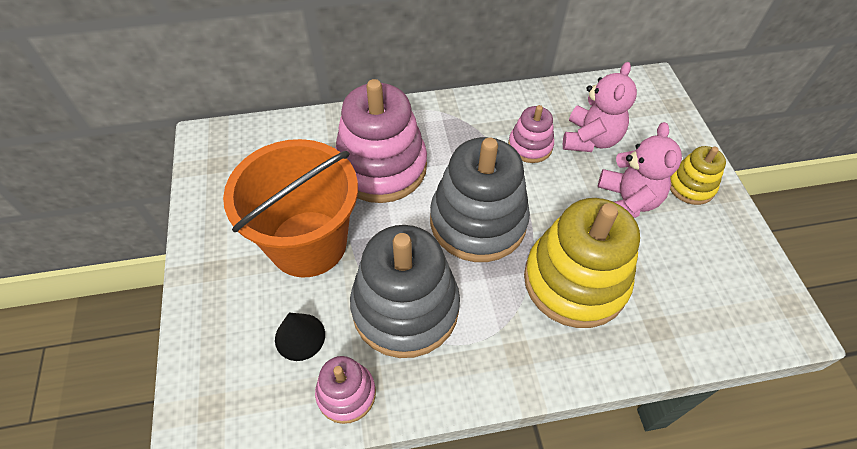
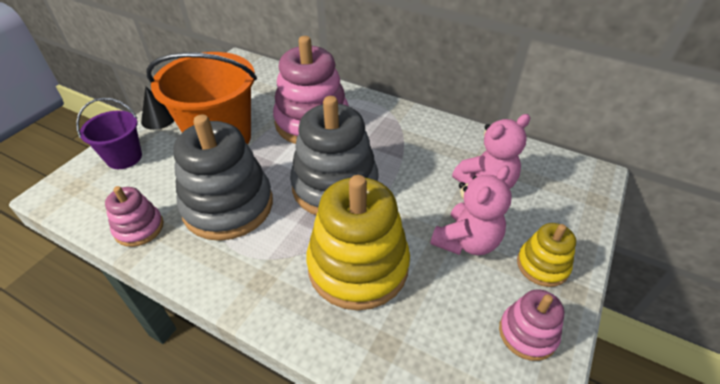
camera: 40 degrees right, 10 degrees down
(225, 336) = (124, 157): none -> purple bucket
(300, 336) = (156, 182): black cone -> black cone (158, 119)
(530, 146) = (430, 163): pink stacking toy -> pink stacking toy (527, 333)

